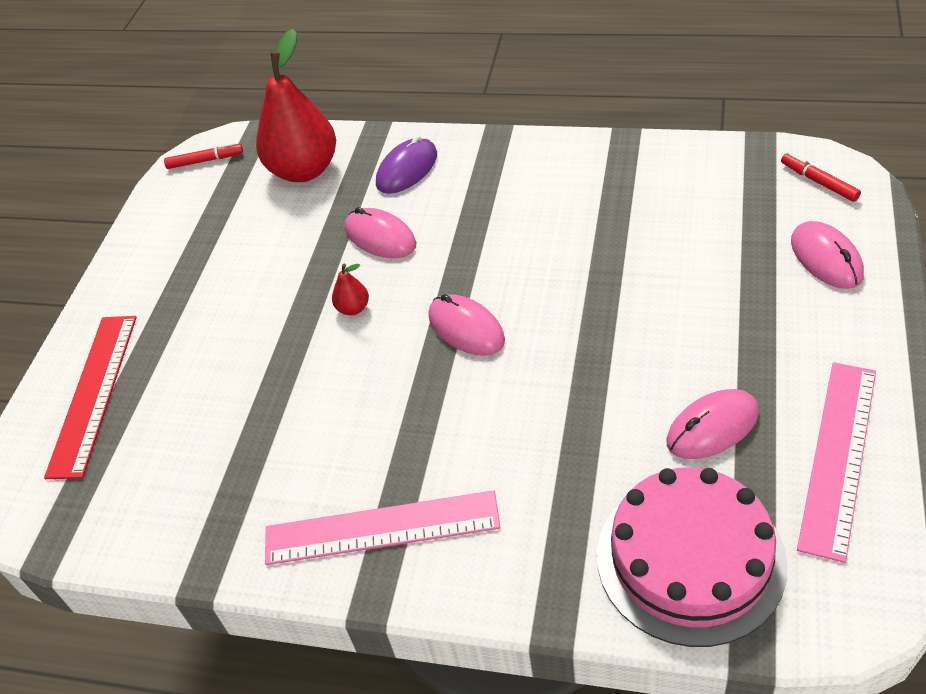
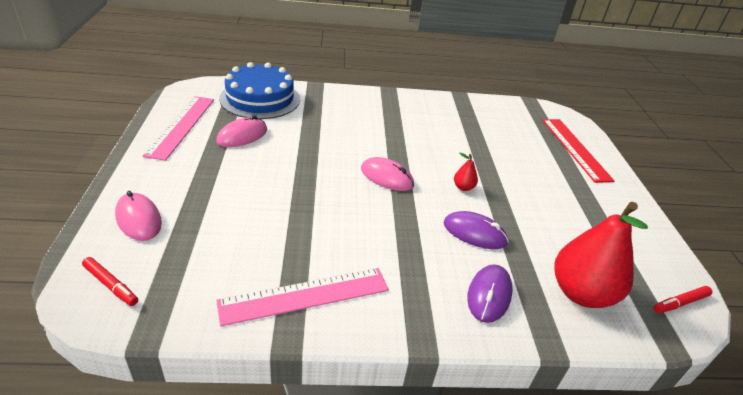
camera: 155 degrees right, 10 degrees down
(380, 237) = (474, 233): pink mouse -> purple mouse
(381, 528) = (395, 106): pink ruler -> pink ruler (305, 295)
(690, 559) = (260, 98): pink cake -> blue cake

